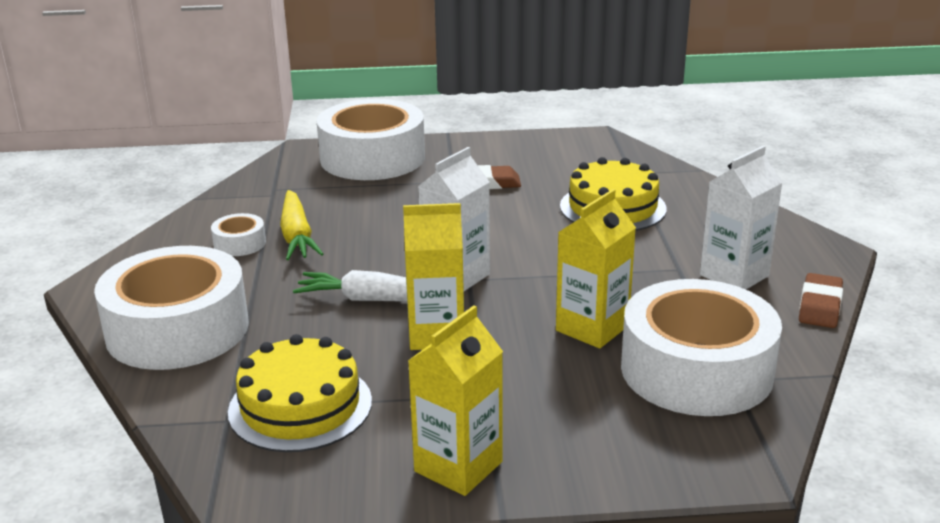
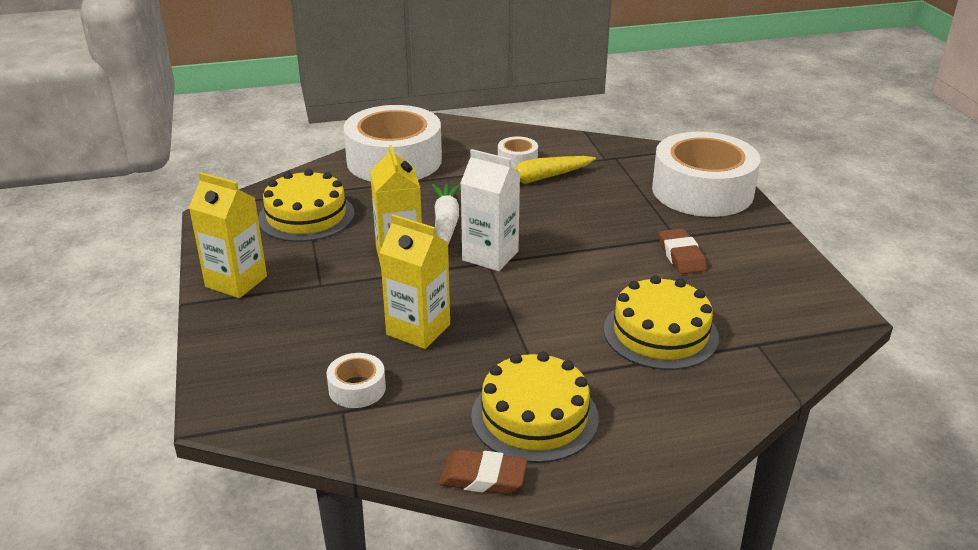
camera: 80 degrees right, 5 degrees up
(696, 370) = (357, 388): white tape -> white tape, size x0.42
(734, 275) = (534, 416): white carton -> yellow cake

